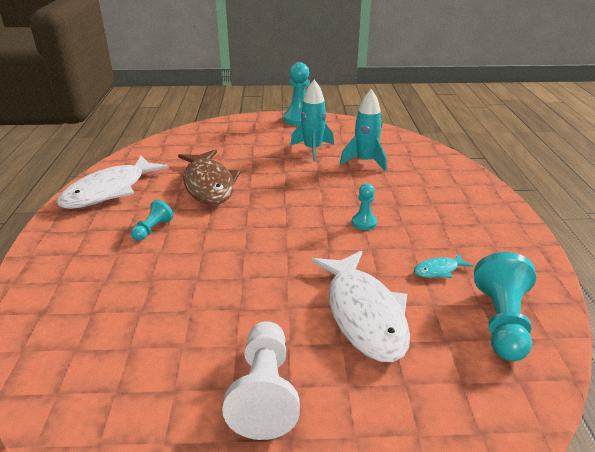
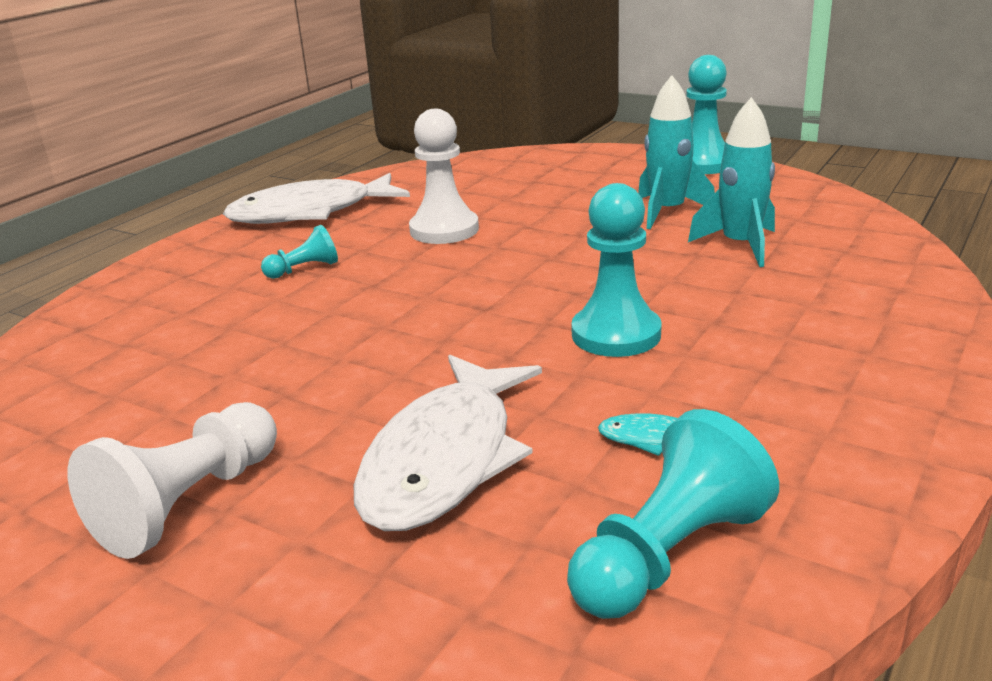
camera: 35 degrees right, 5 degrees down
(208, 184) = (444, 230): brown fish -> white pawn
(364, 223) = (616, 334): turquoise pawn -> turquoise pawn, size x1.83

